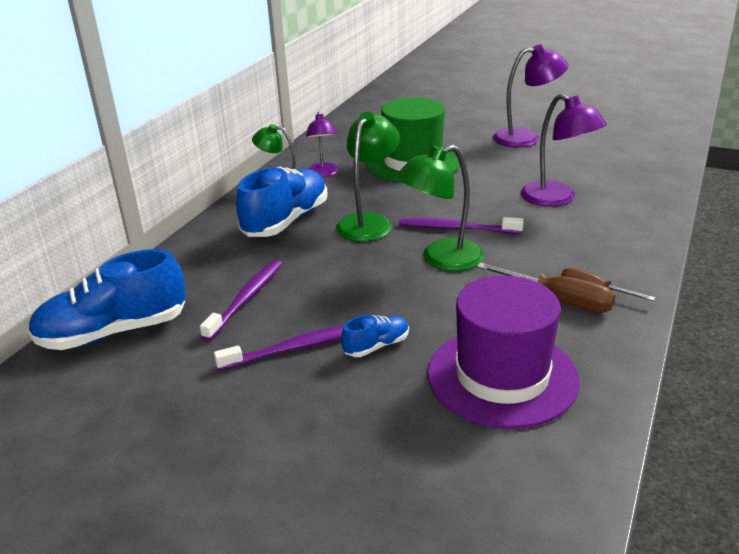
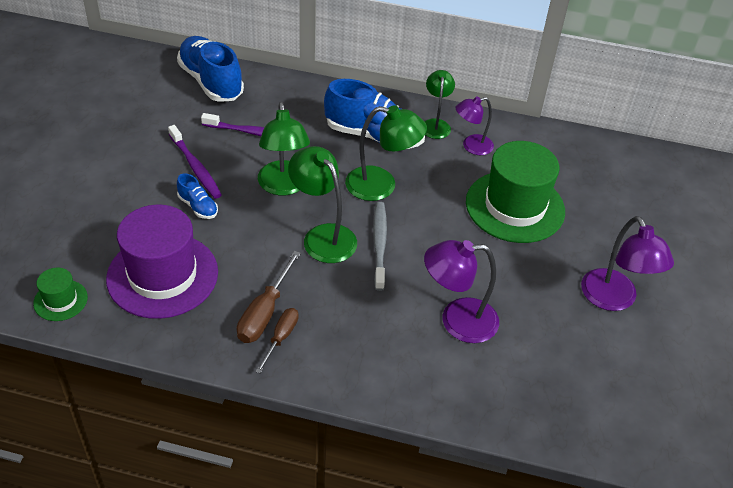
camera: 75 degrees right, 15 degrees up
(354, 281) = (283, 186): none -> green lamp
(456, 228) = (379, 244): purple toothbrush -> grey toothbrush
(554, 477) = (60, 300): none -> green hat
(557, 199) = (457, 321): purple lamp -> purple lamp turned 45 degrees clockwise

